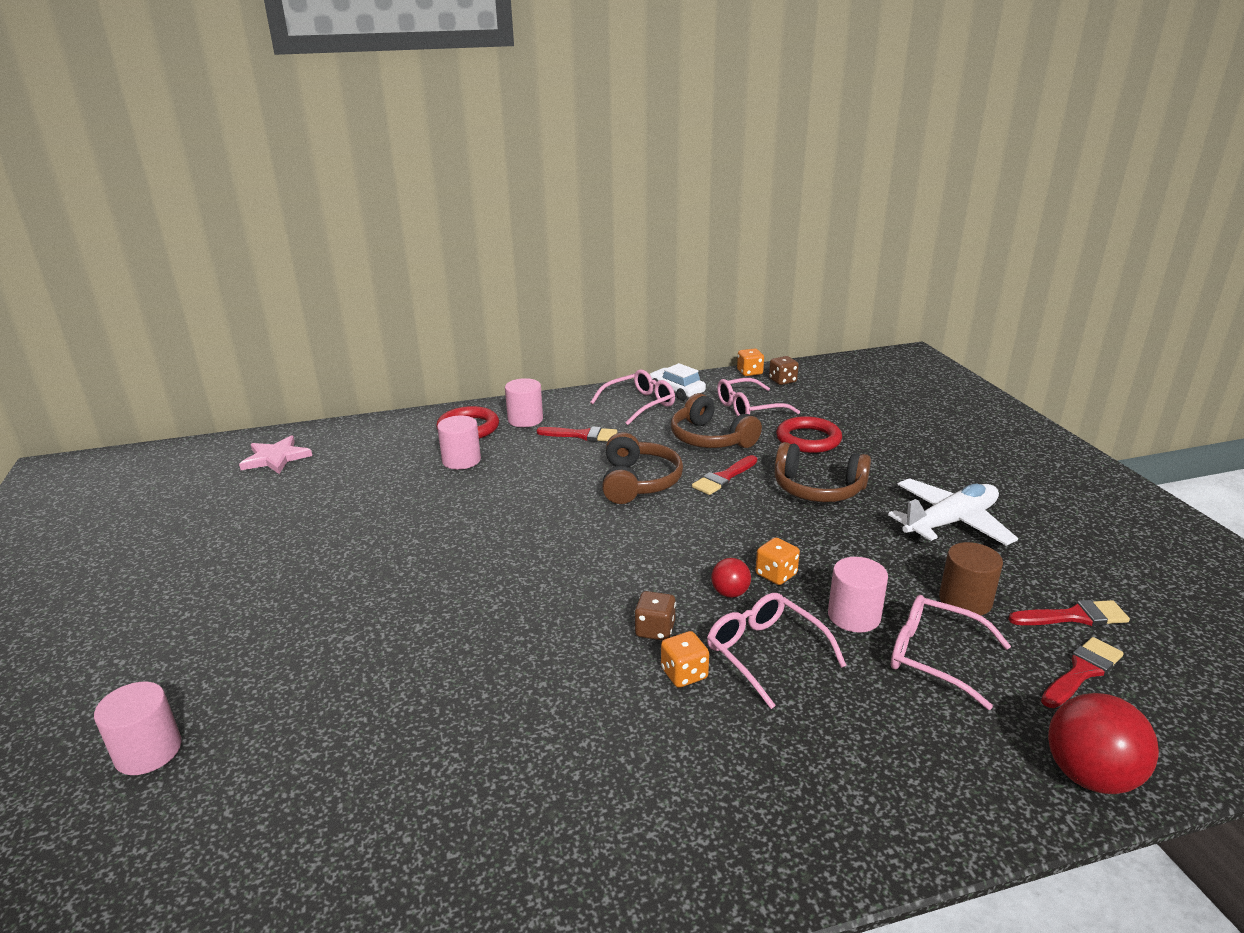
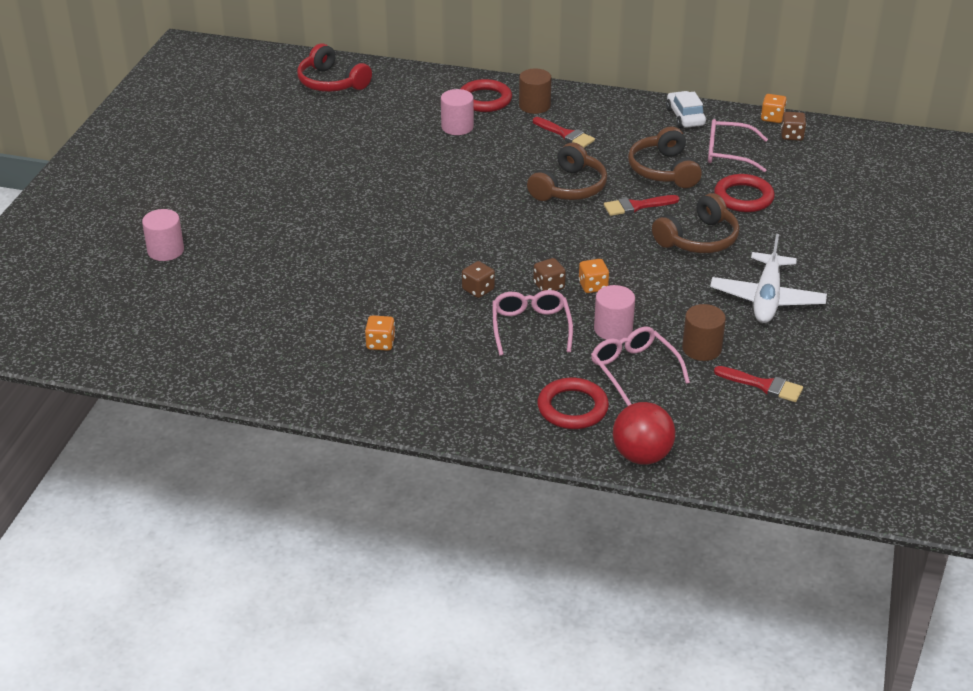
camera: 30 degrees right, 10 degrees up
(276, 458) = (331, 82): pink star -> red headphones
(525, 419) = (534, 106): pink cylinder -> brown cylinder
(640, 404) = (640, 120): pink glasses -> none
(684, 674) = (470, 319): orange dice -> orange dice (380, 343)
(730, 593) = (549, 286): red ball -> brown dice
(817, 489) = (698, 239): brown headphones -> brown headphones turned 90 degrees counterclockwise
(934, 744) = (572, 408): none -> red ring
(950, 523) = (767, 298): white plane -> white plane turned 105 degrees clockwise
(1082, 671) = (718, 413): red brush -> none

